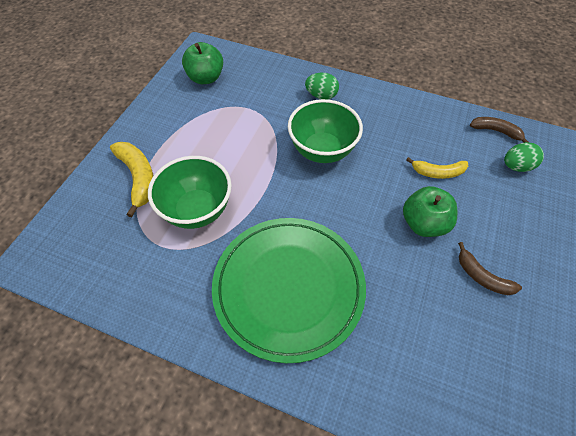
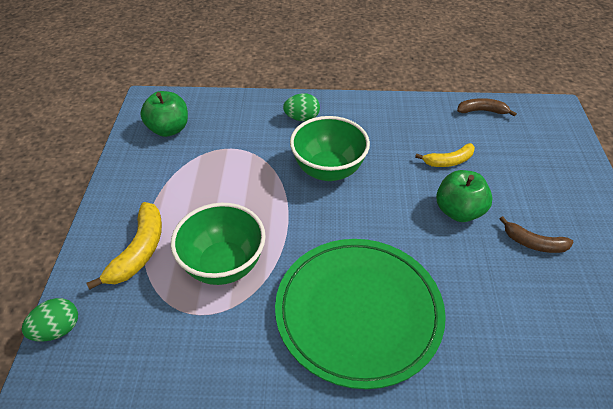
camera: 20 degrees left, 10 degrees down
(138, 178) = (139, 251): yellow banana -> yellow banana turned 60 degrees clockwise
(516, 166) = (515, 137): green egg -> green egg (58, 330)

